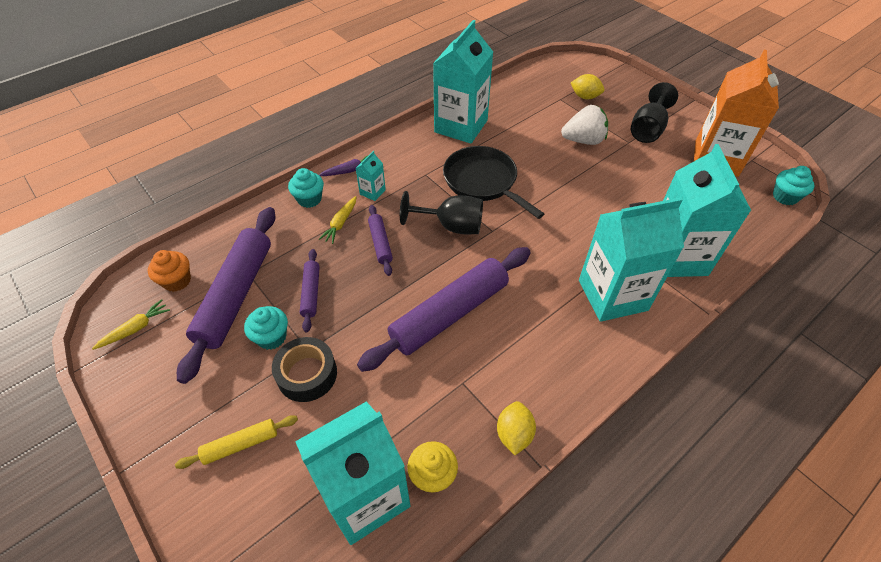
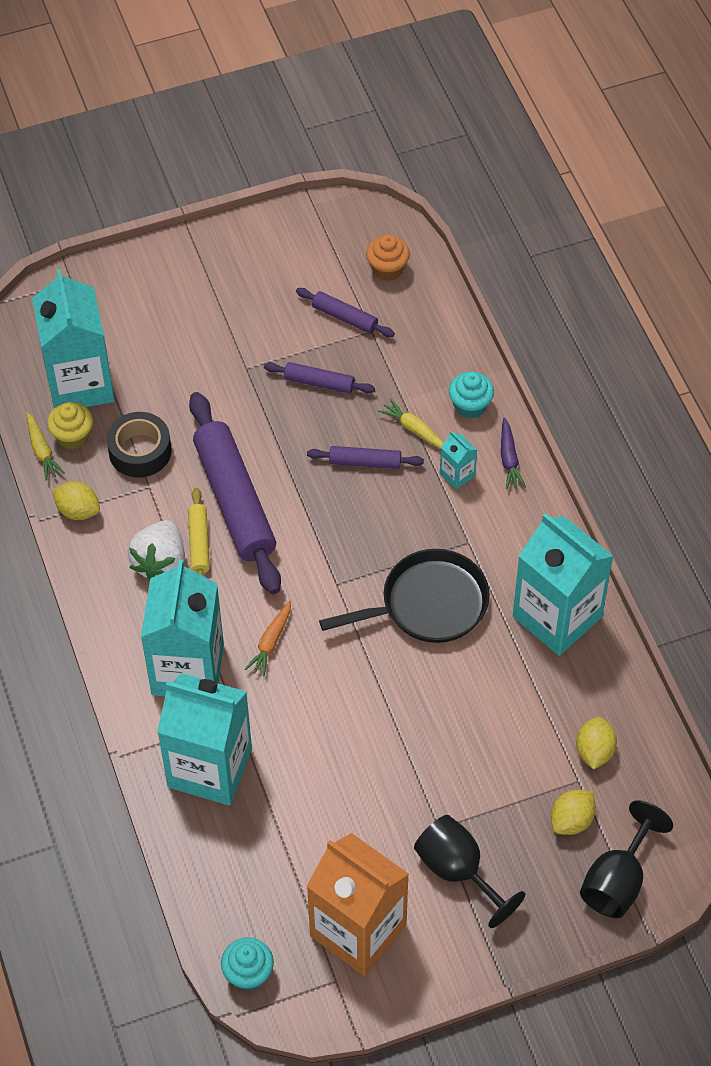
camera: 110 degrees right, 5 degrees up
(135, 329) = (336, 233): yellow carrot -> yellow carrot (42, 450)
(236, 295) = (344, 317): purple rolling pin -> purple rolling pin, size x0.48
(241, 444) = (170, 304): yellow rolling pin -> yellow rolling pin (199, 543)
(272, 337) = (276, 341): turquoise cupcake -> none
(307, 374) = (219, 363): black tape -> black tape (140, 451)
(451, 226) = (362, 542): black goblet -> black goblet (617, 880)
(538, 97) = (594, 751): none -> yellow lemon
(560, 253) = (271, 642): none -> orange carrot
(583, 140) = (465, 767): white strawberry -> white strawberry (160, 563)

